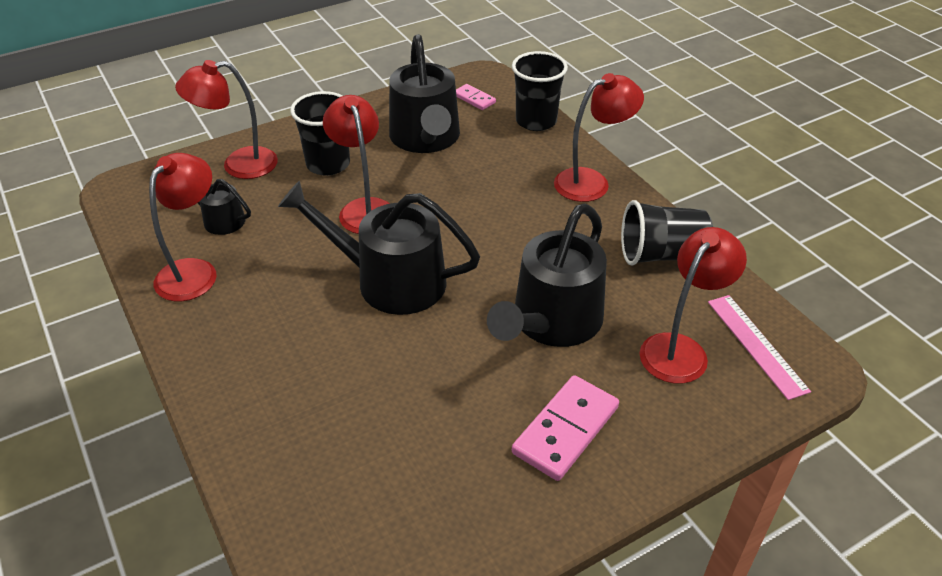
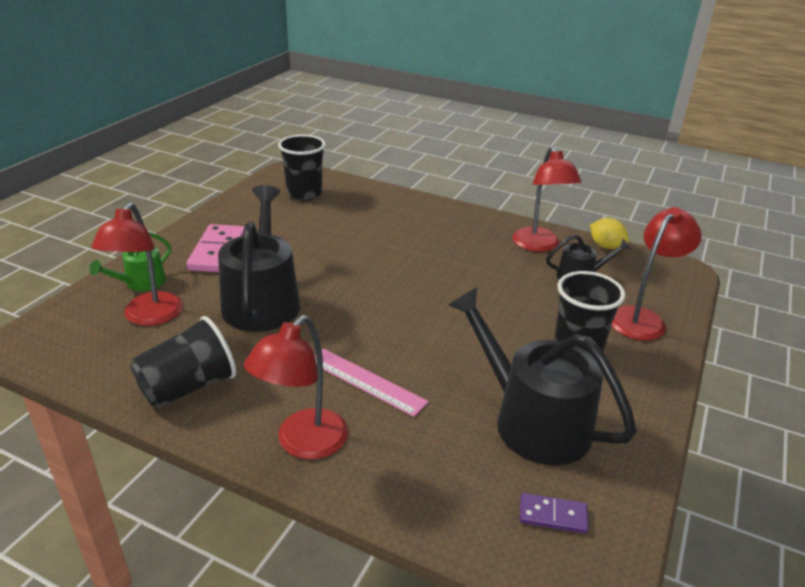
camera: 145 degrees right, 10 degrees down
(132, 241) = (606, 246): none -> yellow lemon
(364, 208) = (492, 324): red lamp -> none
(390, 281) = (406, 284): black watering can -> none
(474, 99) = (553, 515): pink domino -> purple domino
(536, 121) = (438, 513): black cup -> black cup (304, 194)
(680, 410) = (141, 283): none -> green watering can
(756, 345) = (80, 341): pink ruler -> pink ruler (366, 381)

